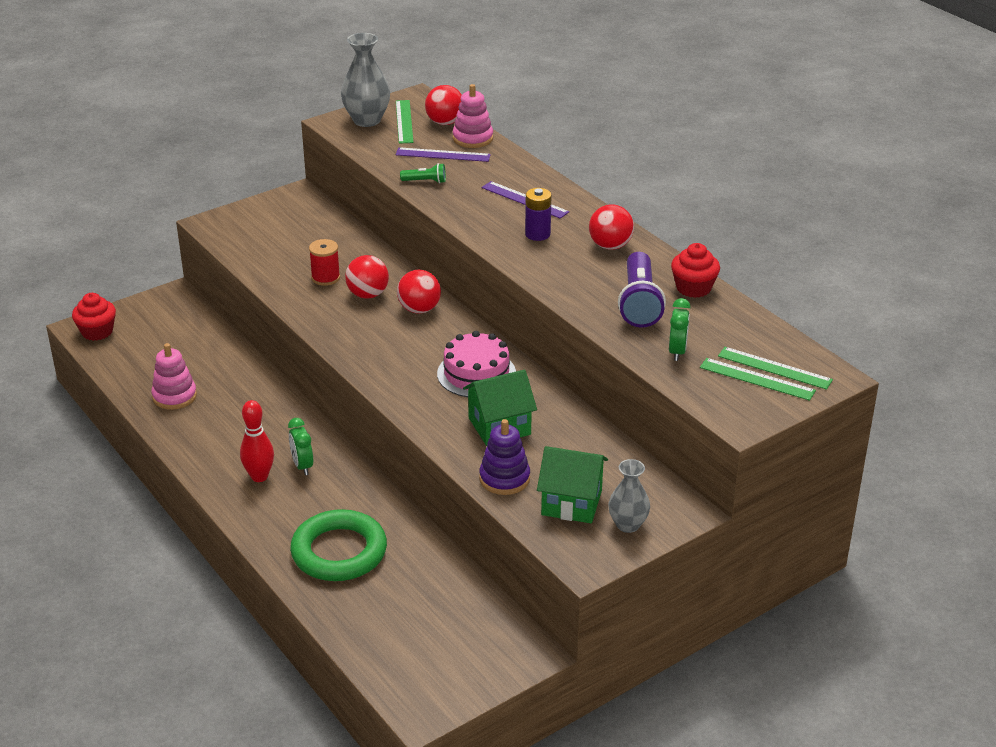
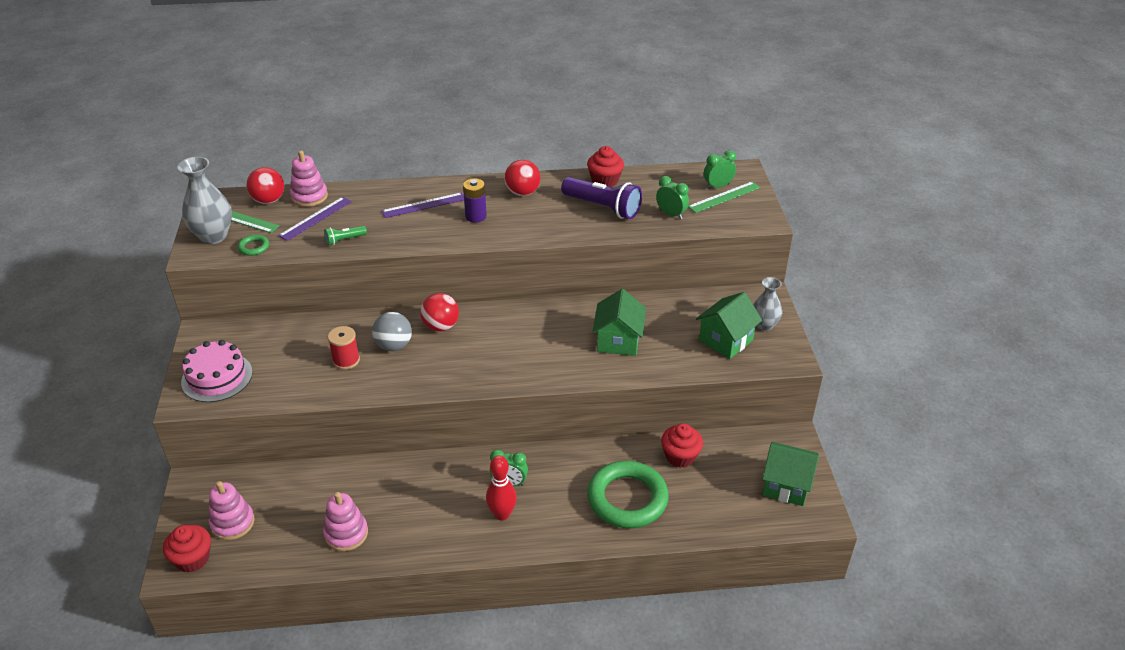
camera: 60 degrees left, 5 degrees up
(146, 333) = (232, 523): none -> pink stacking toy
(368, 294) = (394, 346): red ball -> grey ball
(370, 144) = (254, 247): none -> green ring
(425, 181) = (344, 240): green flashlight -> green flashlight turned 150 degrees counterclockwise
(430, 570) = (680, 456): none -> red cupcake
(448, 668) = (786, 485): none -> green house
(476, 373) = (547, 328): pink cake -> pink cake (217, 377)
(504, 478) = (679, 361): purple stacking toy -> none
(774, 368) = (717, 186): green ruler -> green clock

